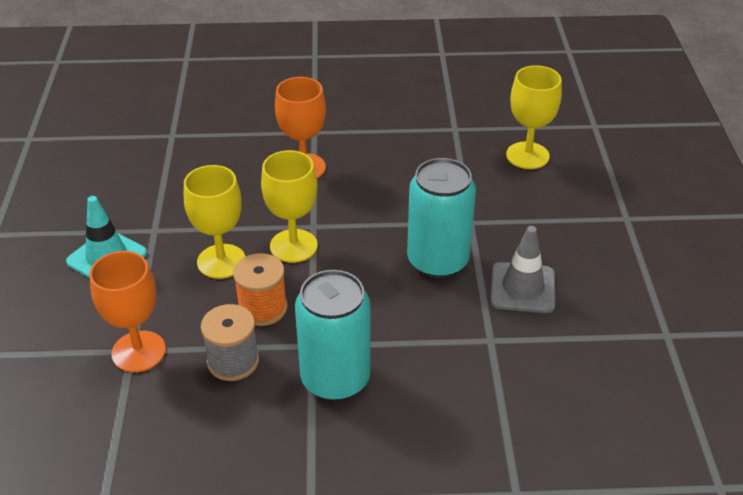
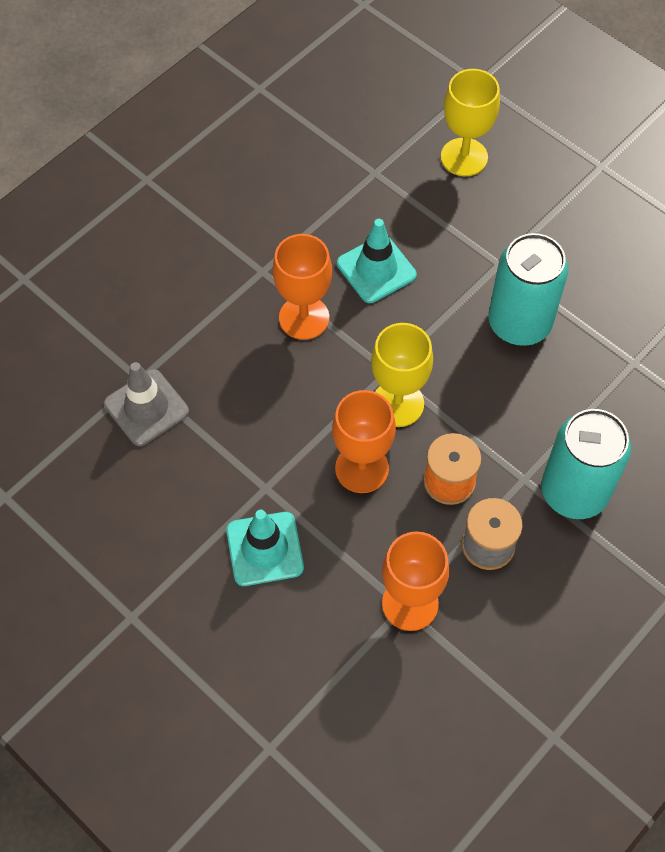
camera: 45 degrees left, 20 degrees up
(221, 261) = (361, 468): yellow goblet -> orange goblet
(383, 173) = (376, 269): none -> turquoise traffic cone
(522, 288) = (604, 296): grey traffic cone -> grey traffic cone (146, 408)

